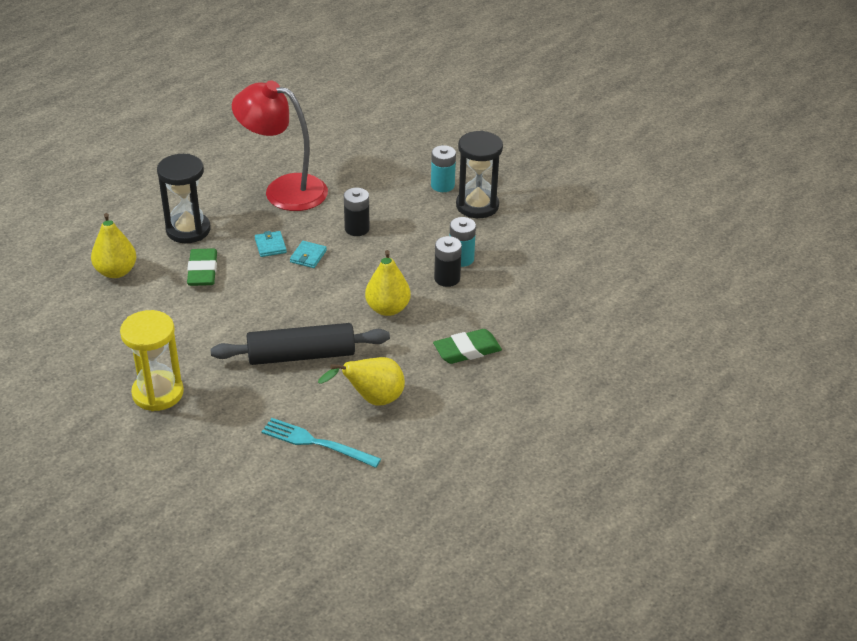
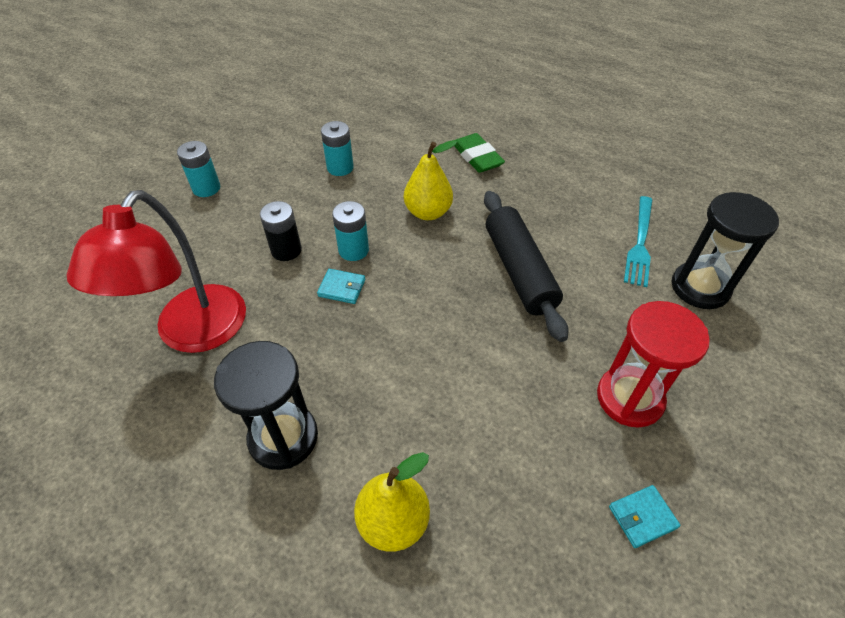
camera: 95 degrees left, 10 degrees up
(158, 393) = (629, 398): yellow hourglass -> red hourglass
(202, 271) = (381, 397): green eraser -> none
(270, 246) = (321, 329): turquoise wallet -> turquoise wallet (642, 517)
(349, 263) = (353, 250): none -> turquoise battery
(372, 399) = (565, 211): yellow pear -> none
(447, 278) = (373, 175): black battery -> none
(477, 206) = (248, 162): black hourglass -> black hourglass (700, 287)

